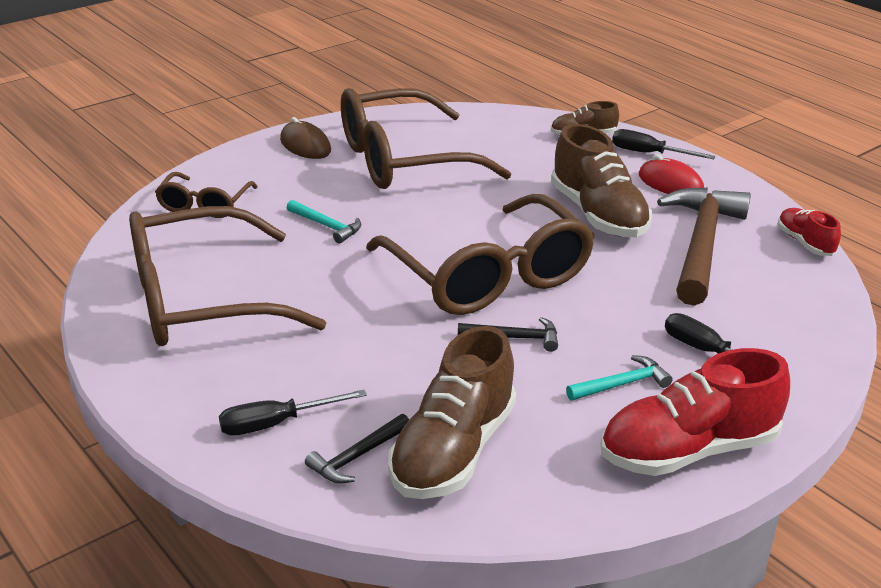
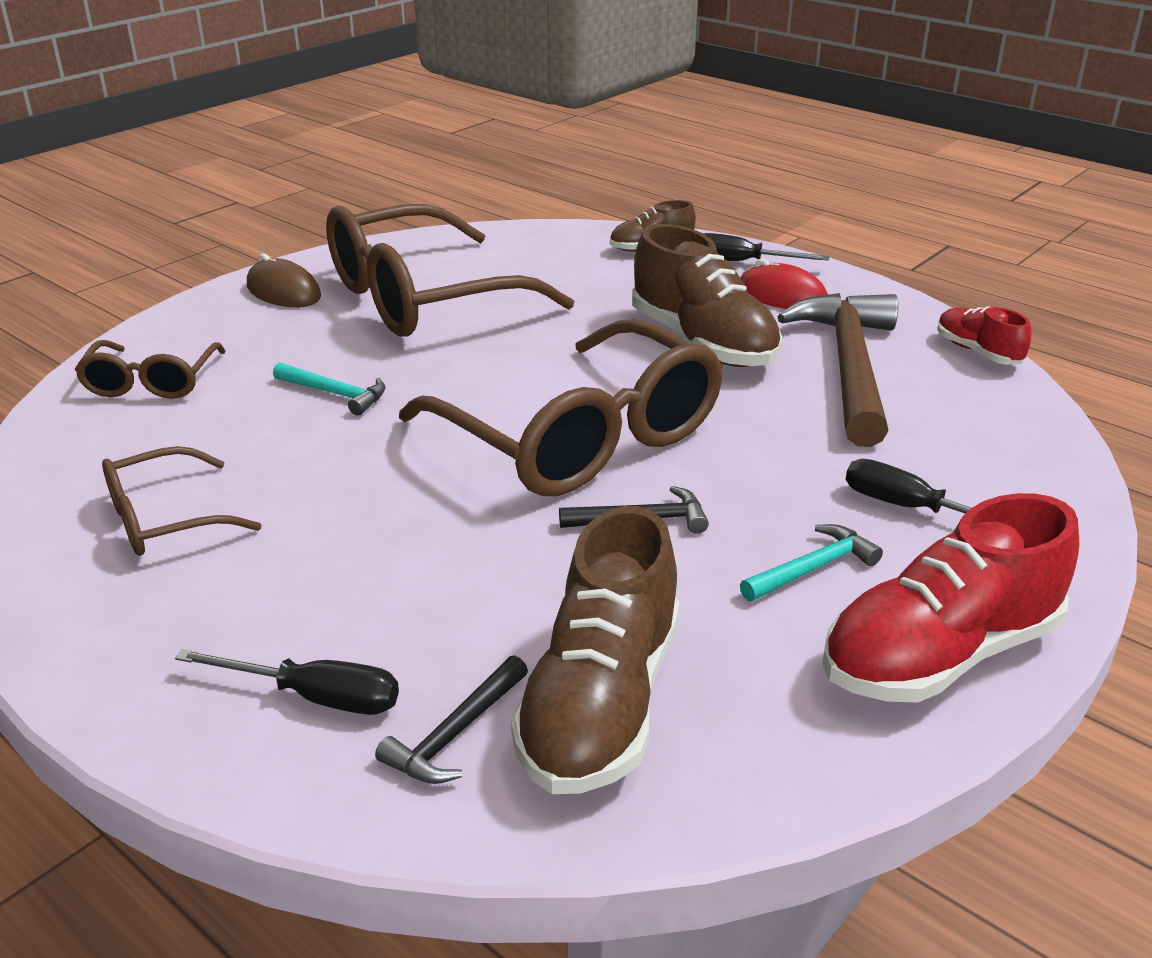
camera: 10 degrees left, 0 degrees up
(200, 301) = (164, 519): brown glasses -> brown glasses, size x0.49
(276, 424) = (315, 697): black screwdriver -> black screwdriver turned 135 degrees counterclockwise

